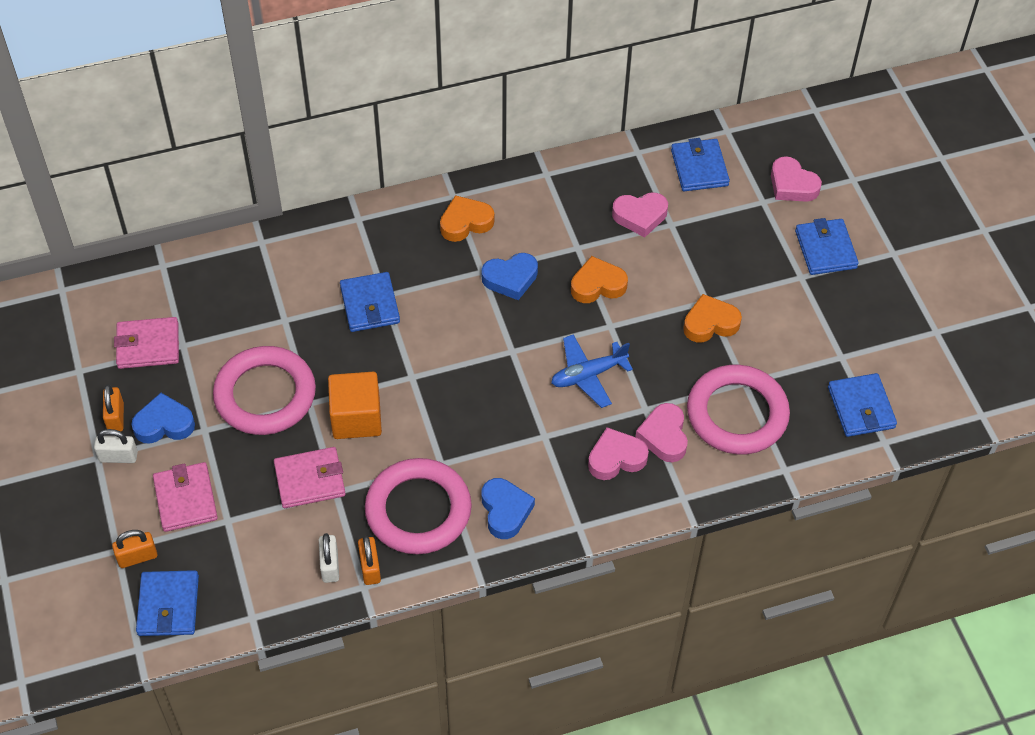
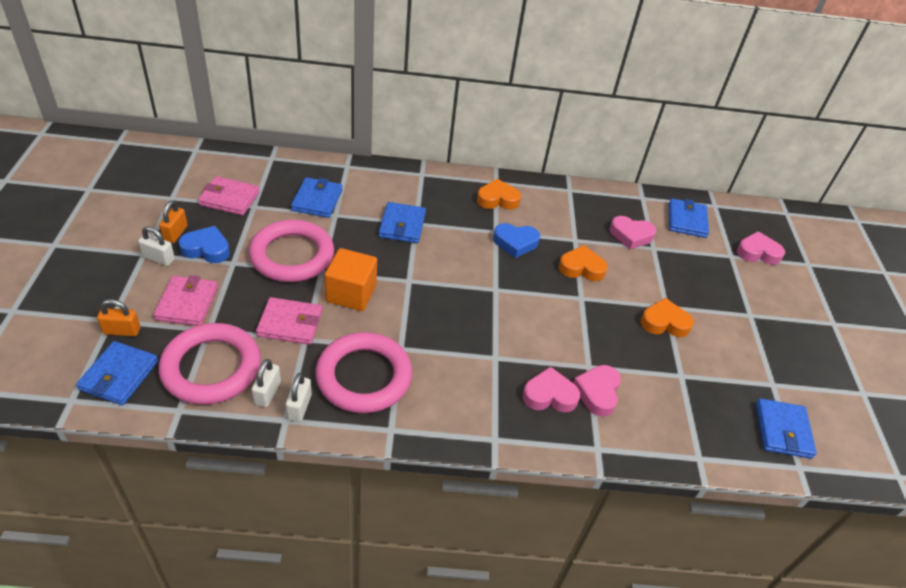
camera: 15 degrees right, 10 degrees down
(370, 568) = (299, 407): orange padlock -> white padlock
(505, 511) = (436, 403): blue heart -> none
(588, 375) = (550, 326): blue plane -> none
(737, 414) = (668, 397): pink ring -> pink ring (211, 368)
(792, 185) = (757, 253): pink heart -> pink heart turned 120 degrees clockwise
(825, 249) = (775, 303): blue wallet -> blue wallet (317, 200)

